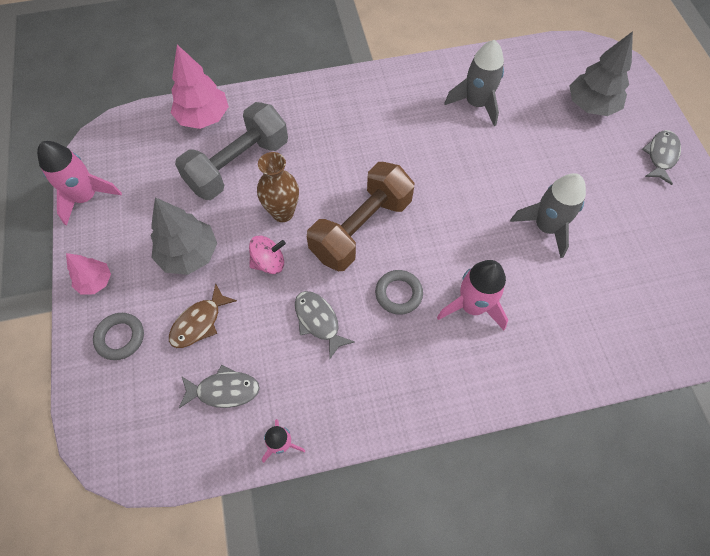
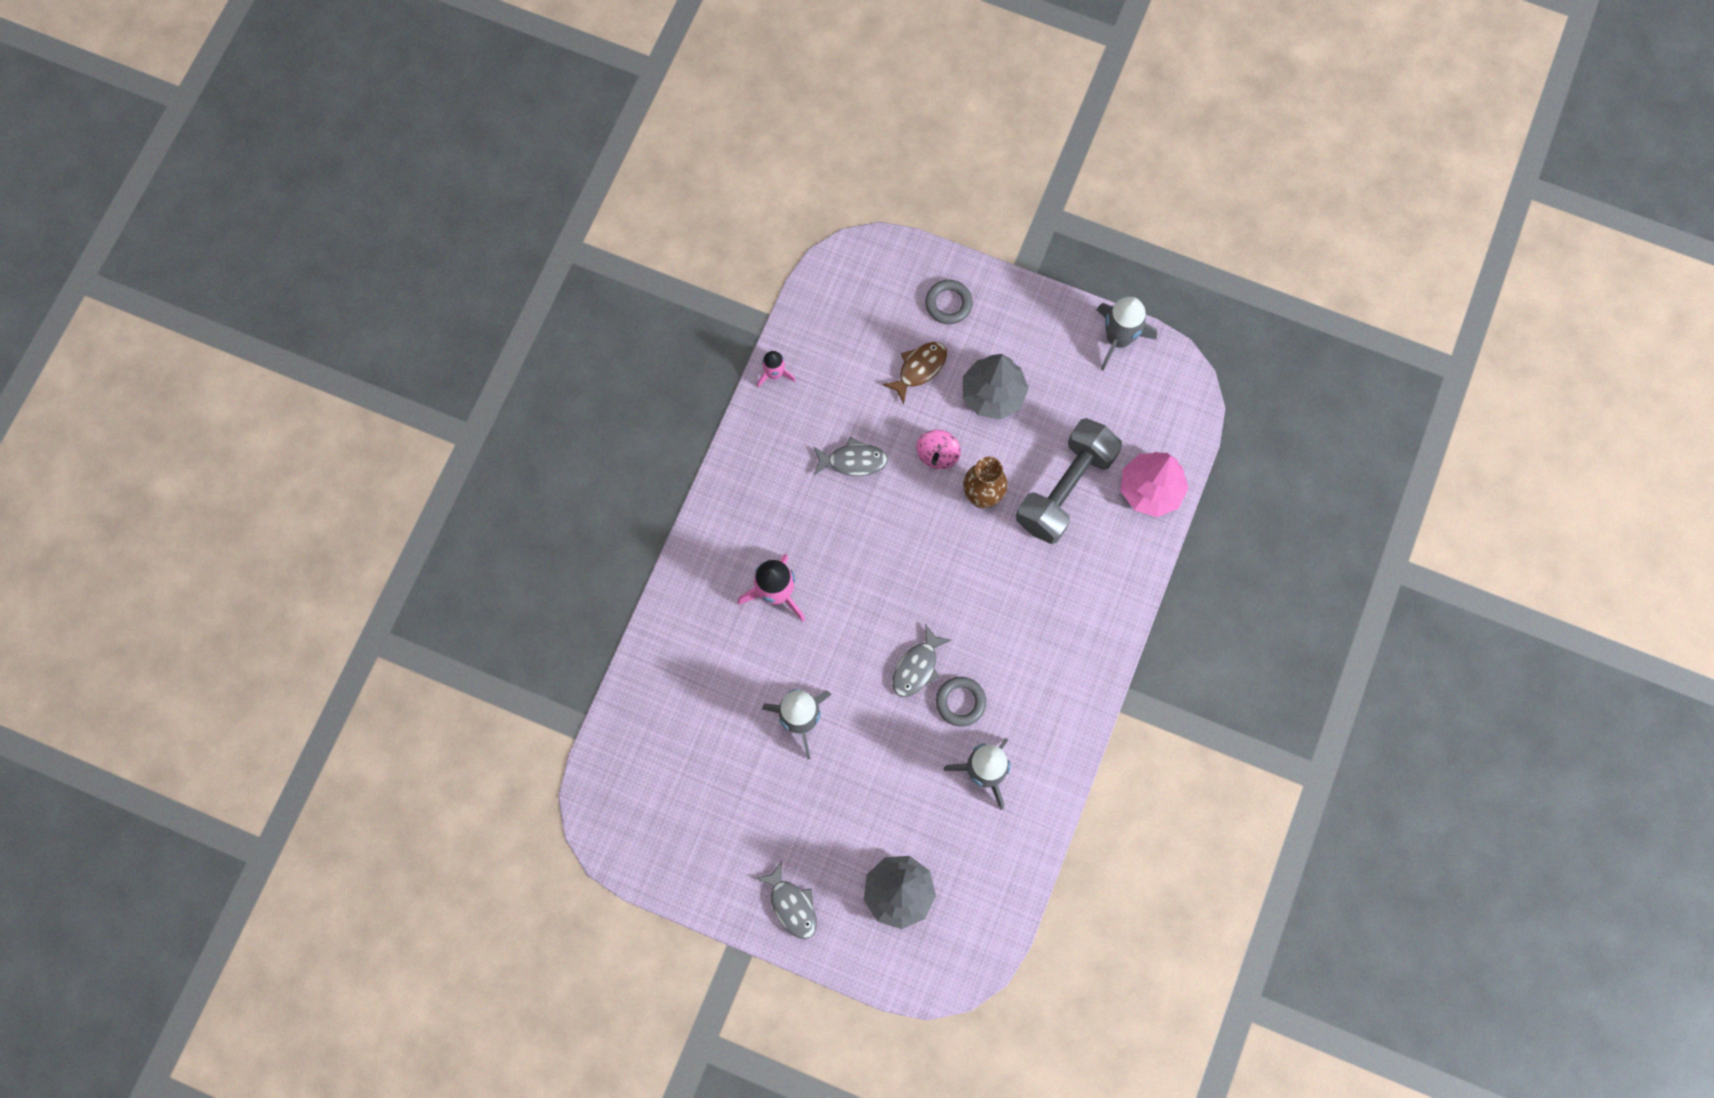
camera: 125 degrees right, 10 degrees up
(86, 197) = (1118, 338): pink rocket -> grey rocket
(95, 282) = (1017, 308): pink tree -> none
(199, 322) = (919, 369): brown fish -> brown fish turned 60 degrees clockwise
(224, 390) = (846, 357): grey fish -> grey fish (917, 667)
(238, 165) = (1065, 489): grey dumbbell -> grey dumbbell turned 45 degrees clockwise
(361, 228) = (916, 554): brown dumbbell -> none
(398, 294) = (831, 541): grey ring -> grey ring (960, 702)

